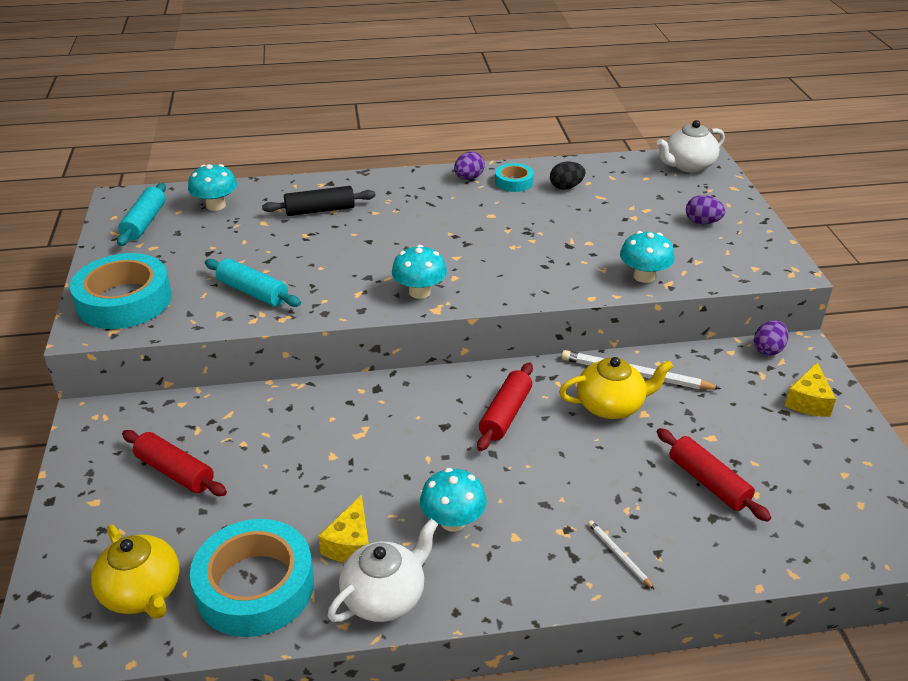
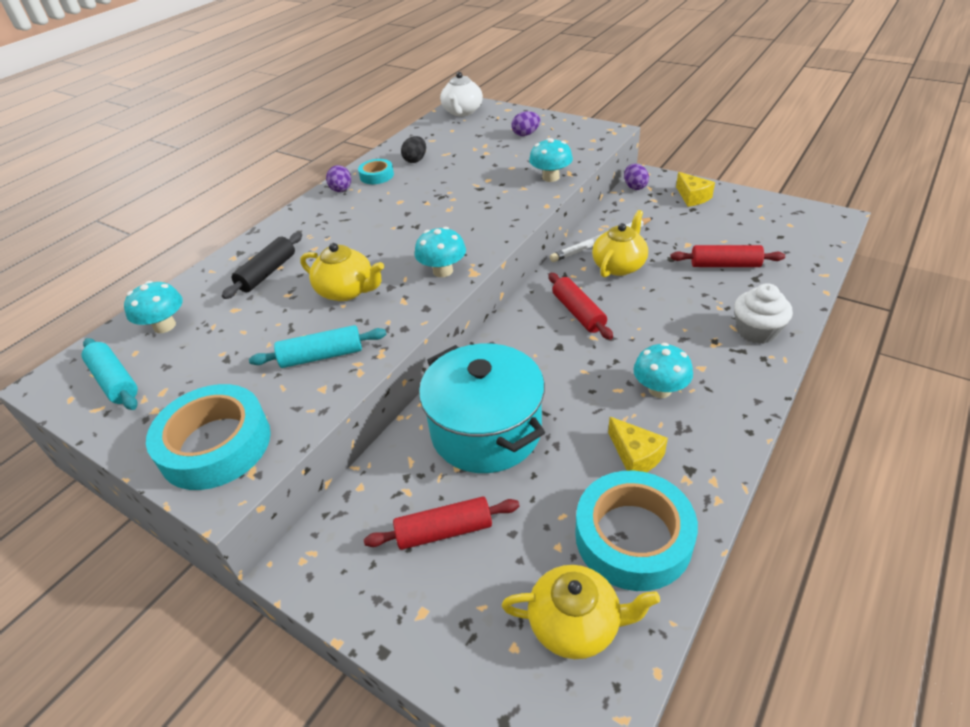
camera: 45 degrees left, 5 degrees up
(297, 437) = (486, 431): none -> turquoise pot
(339, 259) = (347, 291): none -> yellow teapot
(385, 596) = (706, 462): white teapot -> none
(619, 555) = (756, 331): white pencil -> white cupcake

